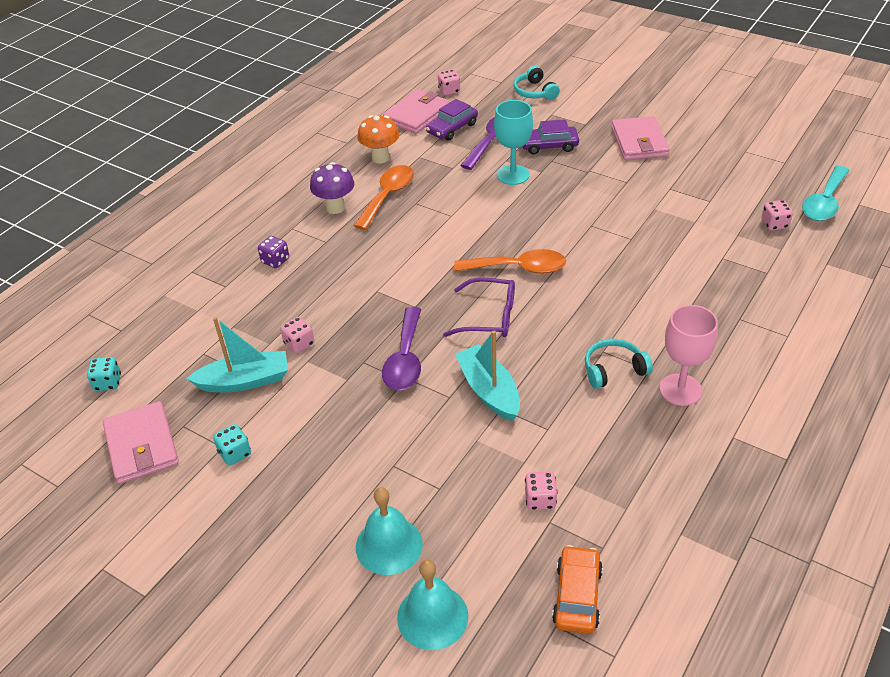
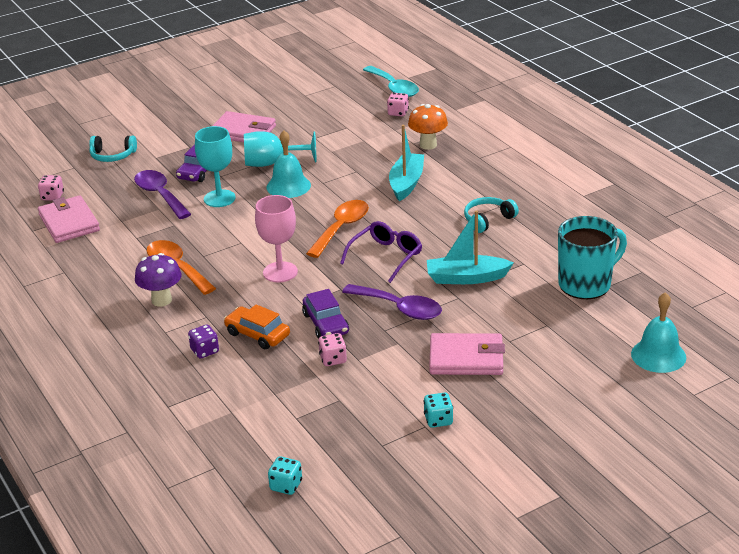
camera: 65 degrees left, 10 degrees down
(142, 445) = (388, 474): pink wallet -> pink wallet (466, 358)
(244, 381) = (354, 399): turquoise boat -> turquoise boat (406, 183)
(380, 158) = (113, 258): orange mushroom -> orange mushroom (428, 145)
(389, 545) = (585, 360): turquoise bell -> turquoise bell (288, 186)
(452, 128) = (115, 210): purple car -> purple car (326, 323)
(540, 499) = (586, 284): pink dice -> turquoise mug
(577, 596) = (674, 292): orange car -> orange car (257, 334)
(598, 180) = (271, 163): none -> turquoise goblet
(613, 370) = (488, 220): turquoise headphones -> turquoise headphones turned 45 degrees clockwise
(680, 390) = (527, 200): pink goblet -> pink goblet (280, 272)

